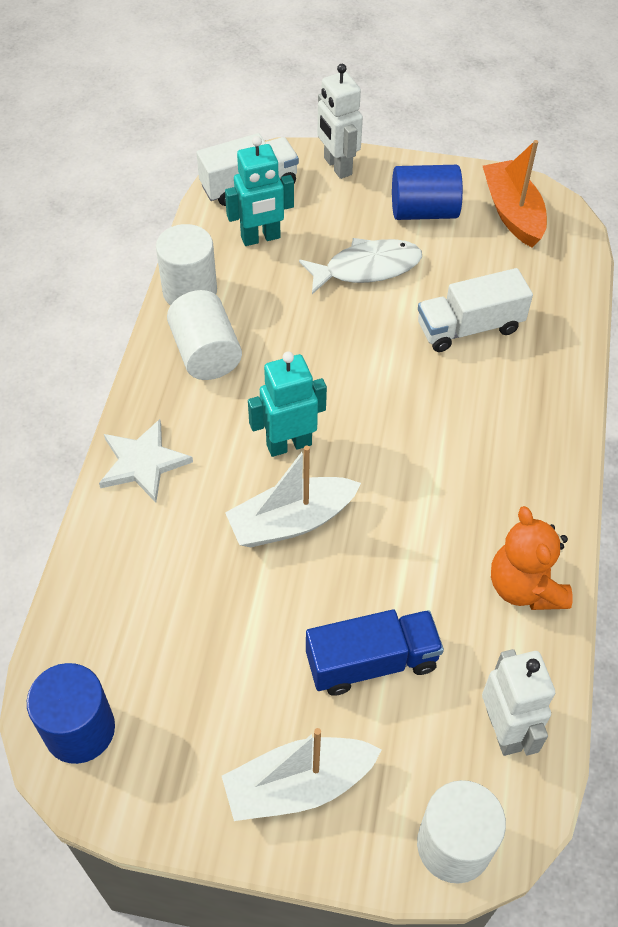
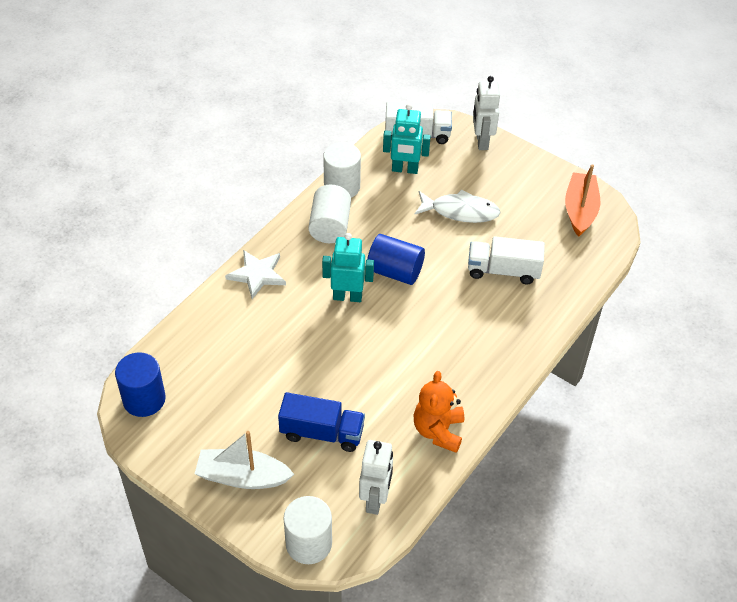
camera: 25 degrees right, 5 degrees down
(291, 521) = (323, 340): white boat -> none
(424, 211) = (520, 189): blue cylinder -> blue cylinder (395, 271)

